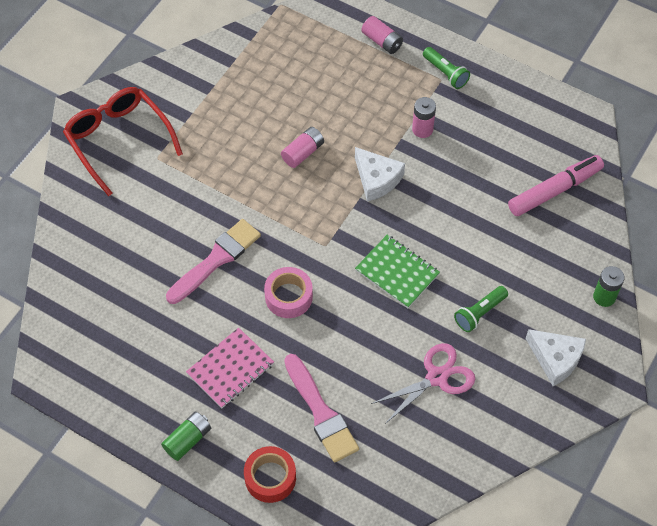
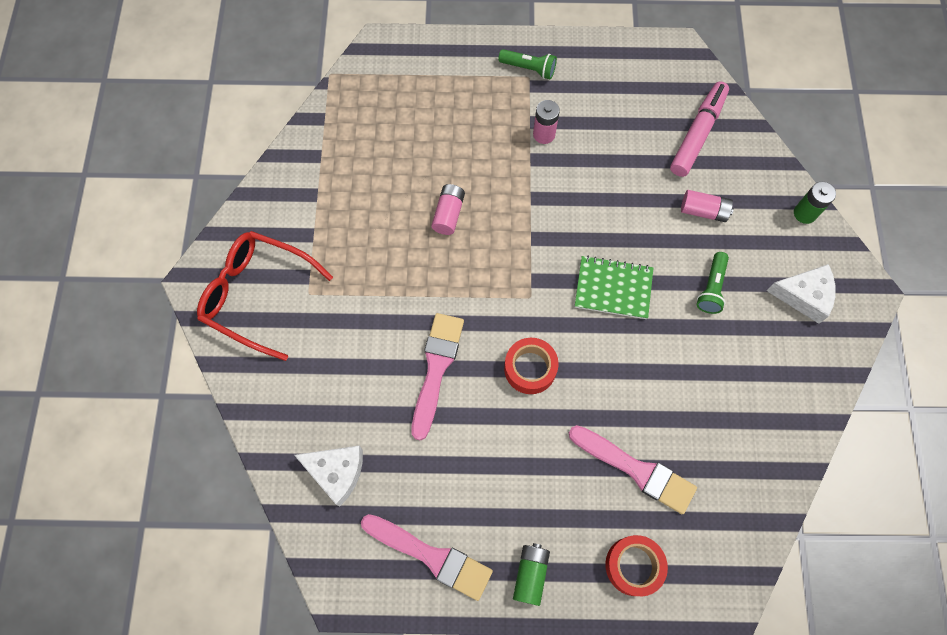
camera: 30 degrees left, 10 degrees up
(123, 387) = (431, 556): none -> pink brush
(230, 369) = (523, 475): pink notebook -> none
(288, 297) = (530, 368): pink tape -> red tape
(376, 179) = (534, 205): white cheese -> white cheese (336, 472)
(382, 41) = (450, 65): pink battery -> pink battery (703, 211)
(436, 377) = (715, 373): pink scissors -> none

